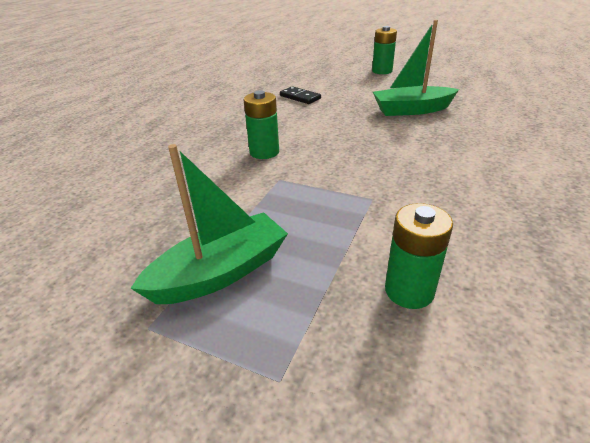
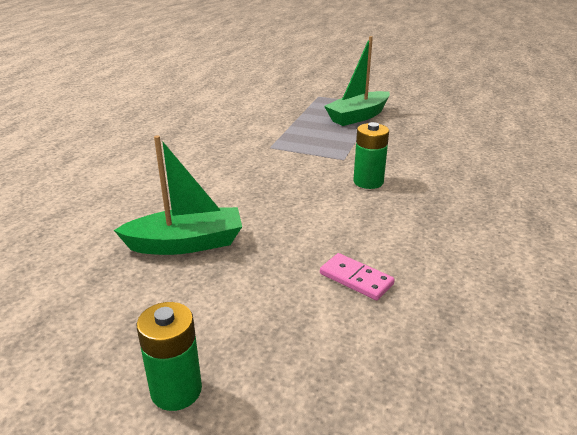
camera: 175 degrees right, 5 degrees down
(300, 97) = (356, 279): black domino -> pink domino
(409, 291) = (261, 113): green battery -> none

